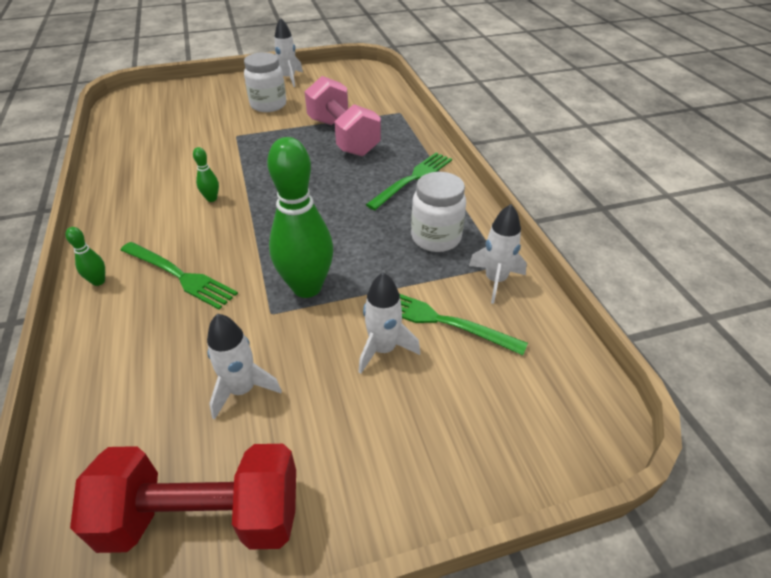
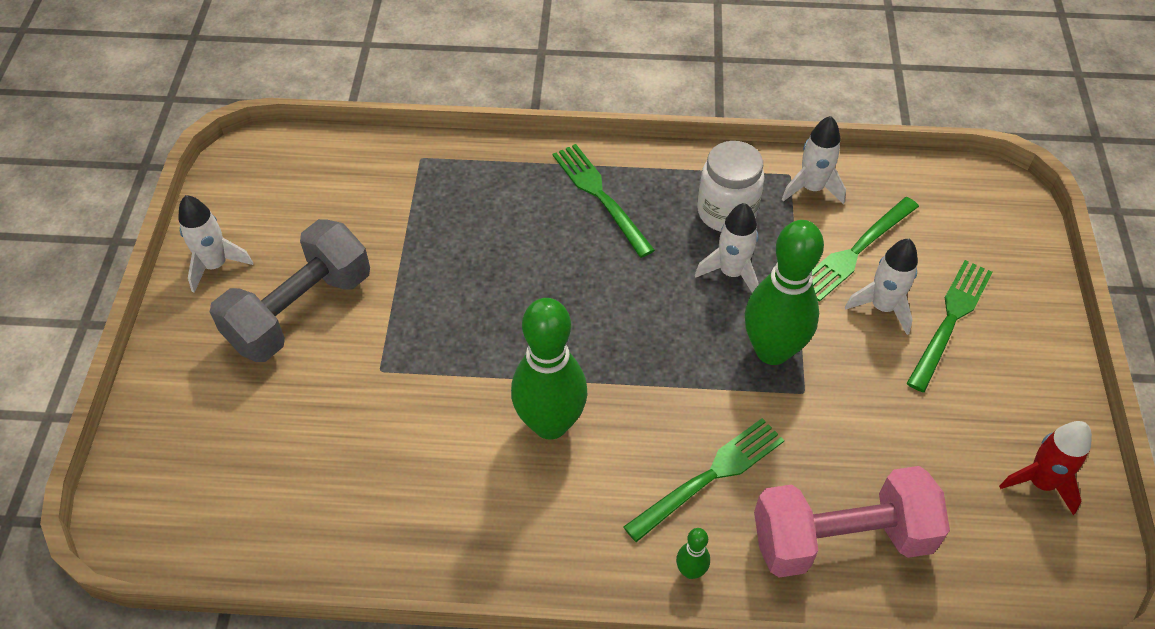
camera: 70 degrees left, 10 degrees up
(204, 516) = (1040, 483): red dumbbell -> red rocket
(211, 199) = (550, 424): green bowling pin -> green bowling pin, size x2.39
(242, 390) = (907, 434): white rocket -> white rocket (731, 273)
(268, 105) = (300, 311): white jar -> grey dumbbell
(343, 137) = (457, 240): pink dumbbell -> pink dumbbell (841, 539)
(392, 404) = (950, 319): none -> green fork

